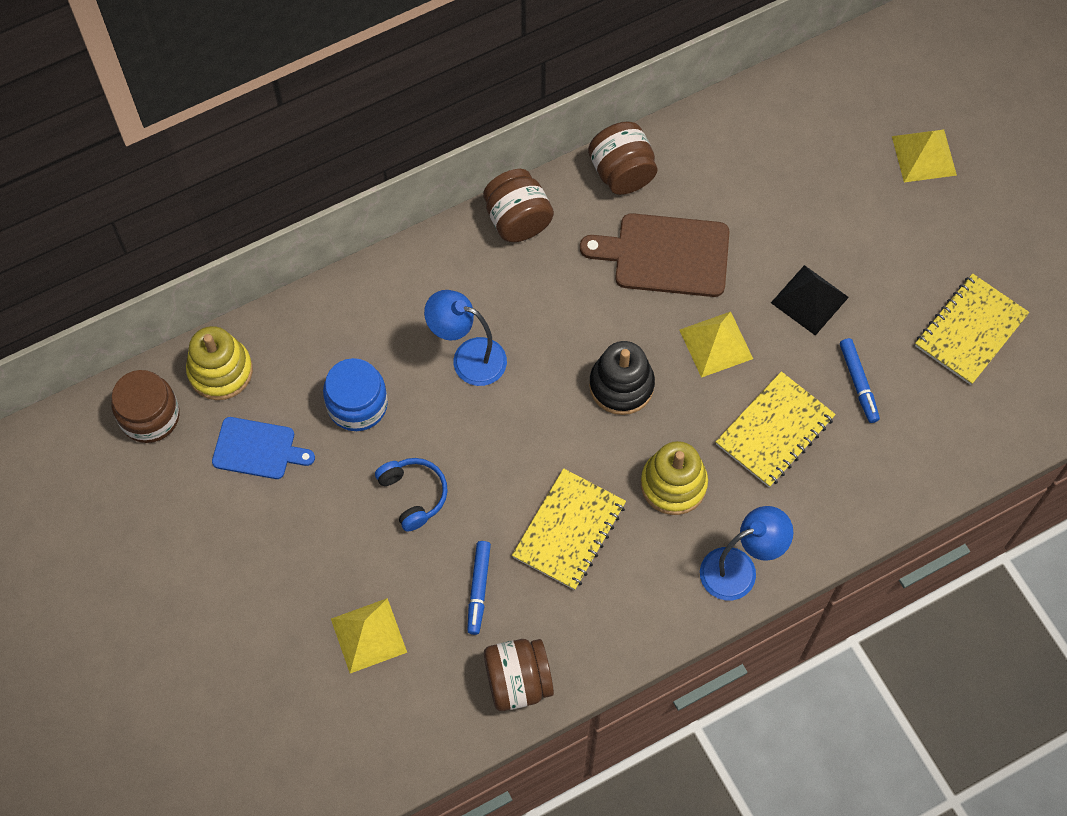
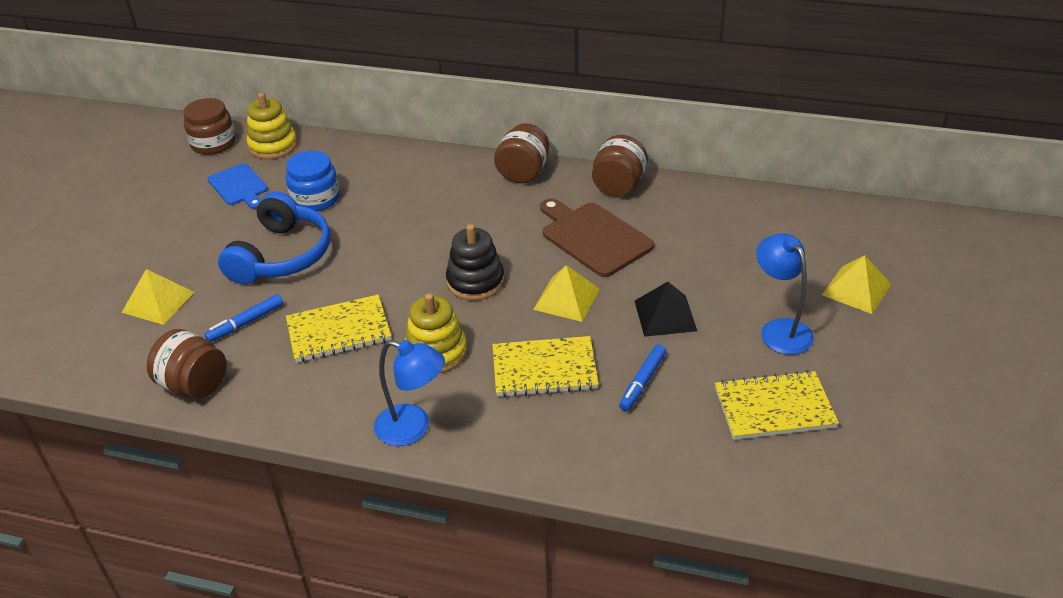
camera: 45 degrees right, 25 degrees down
(413, 495) = (281, 255): blue headphones -> blue headphones, size x1.79
(468, 358) = (405, 215): blue lamp -> blue lamp (780, 329)

